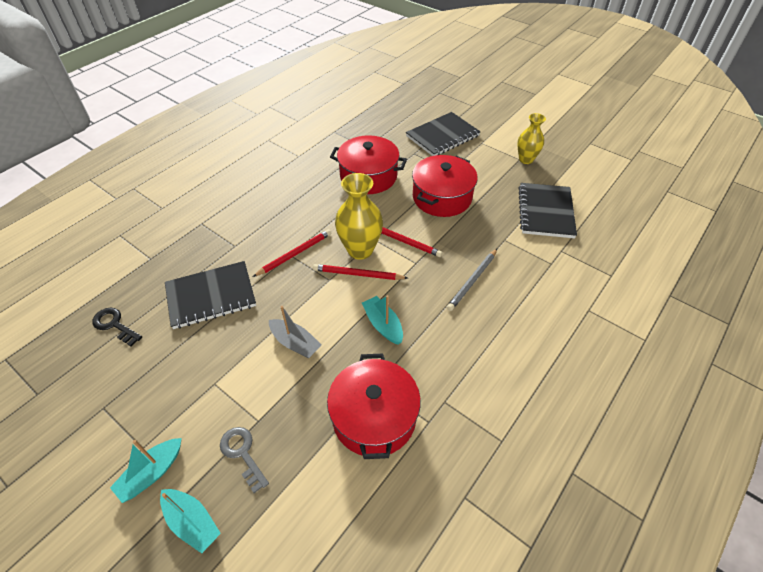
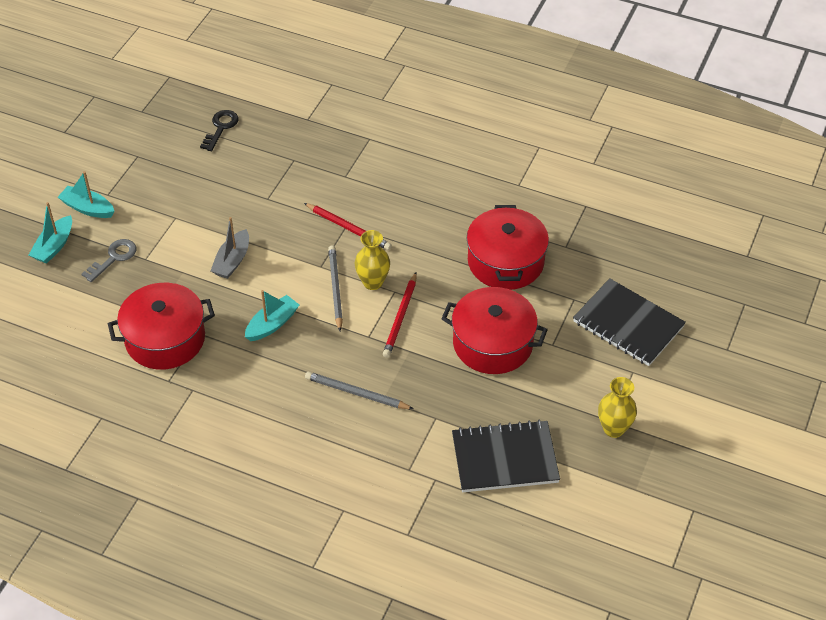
camera: 75 degrees right, 0 degrees up
(211, 296) = (272, 181): black notebook -> none
(358, 274) = (335, 288): red pencil -> grey pencil
(360, 250) = (372, 282): yellow vase -> yellow vase, size x0.65

